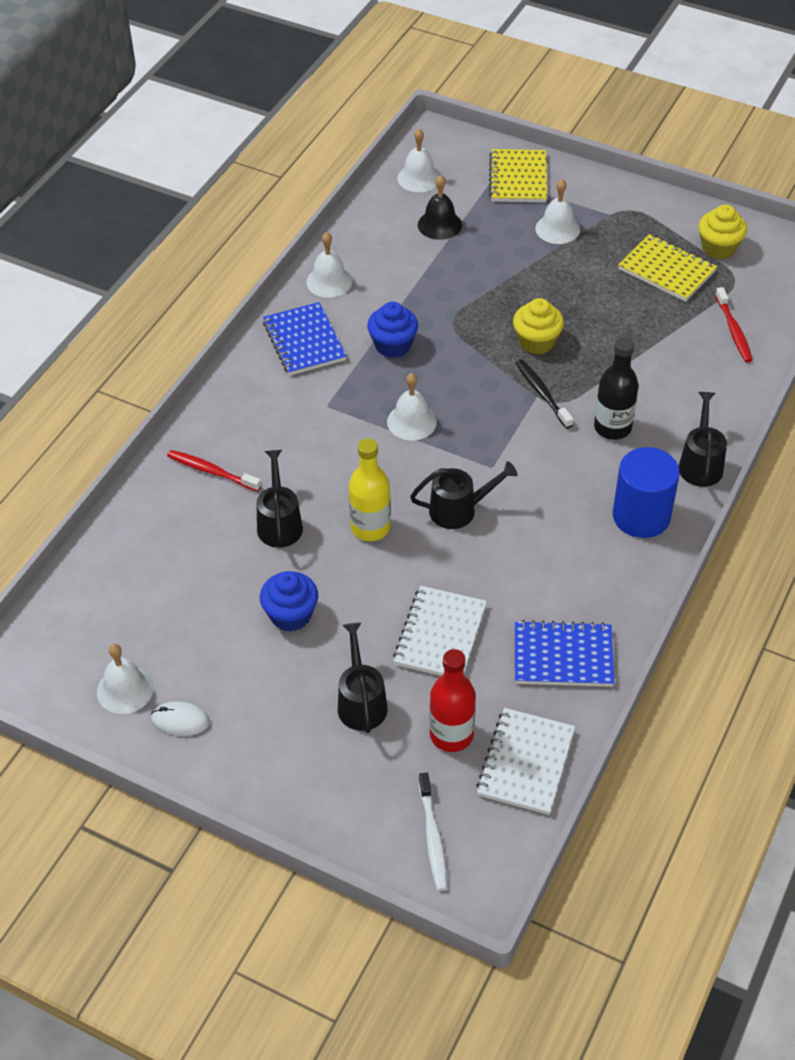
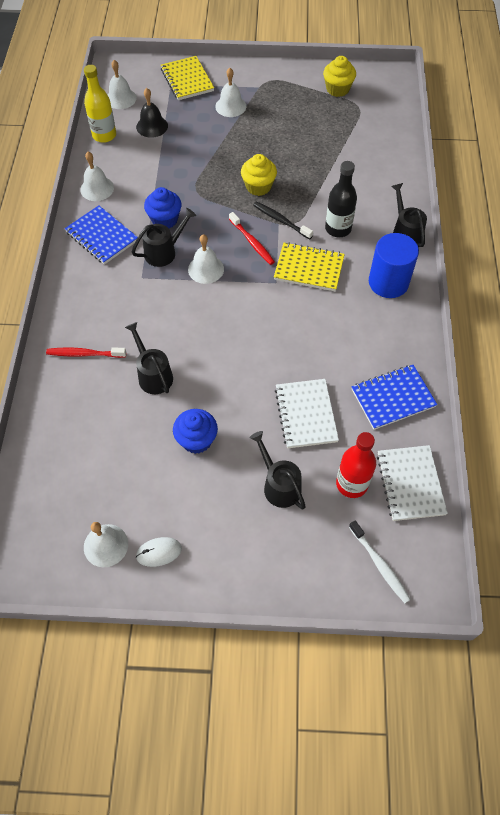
camera: 25 degrees left, 10 degrees up
(370, 527) = (218, 355): yellow bottle -> yellow bottle (104, 135)
(459, 510) = (271, 320): black watering can -> black watering can (164, 252)
(666, 270) = (314, 113): yellow notebook -> yellow notebook (309, 268)
(733, 330) = (376, 140): red toothbrush -> red toothbrush (252, 242)

